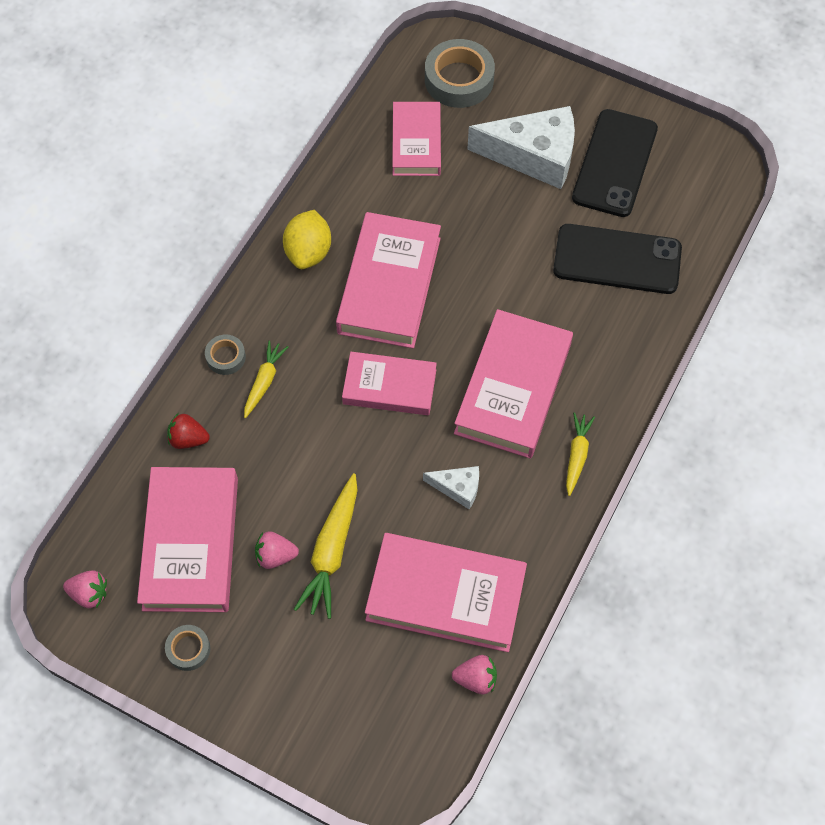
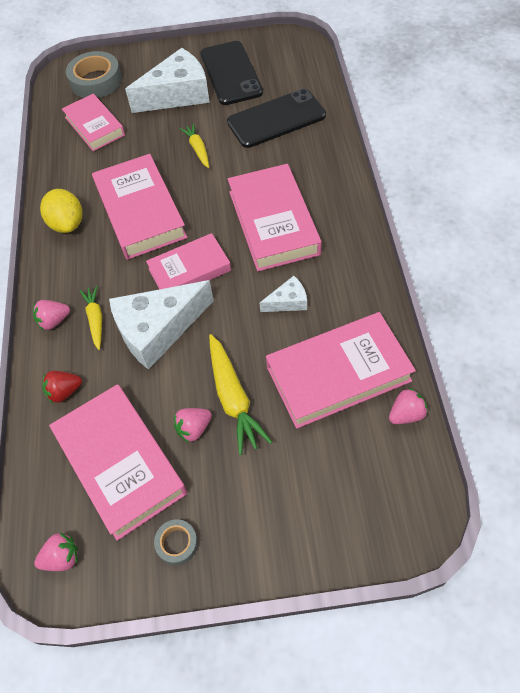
camera: 30 degrees left, 5 degrees down
(226, 357) = (54, 321): grey tape -> pink strawberry
(313, 433) = (158, 330): none -> white cheese
(576, 456) = (348, 236): yellow carrot -> yellow carrot (198, 149)

